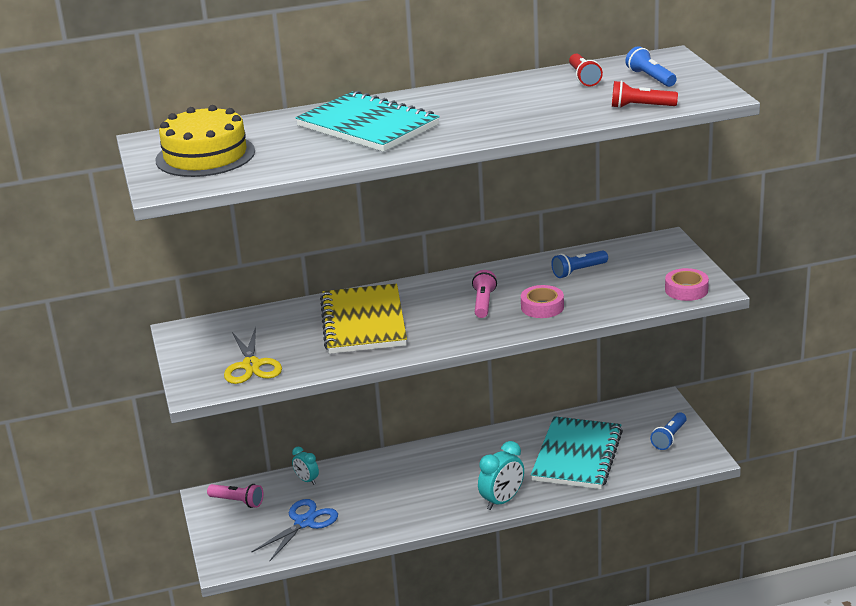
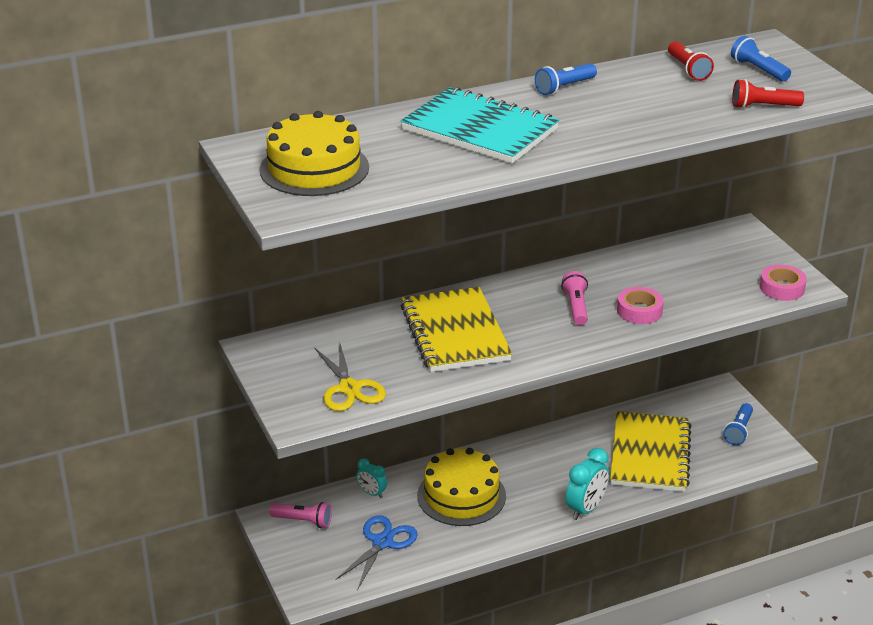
camera: 10 degrees left, 5 degrees up
(388, 485) = (461, 495): none -> yellow cake
(577, 456) = (649, 454): turquoise notebook -> yellow notebook
(578, 271) = (664, 267): blue flashlight -> blue flashlight (564, 87)

